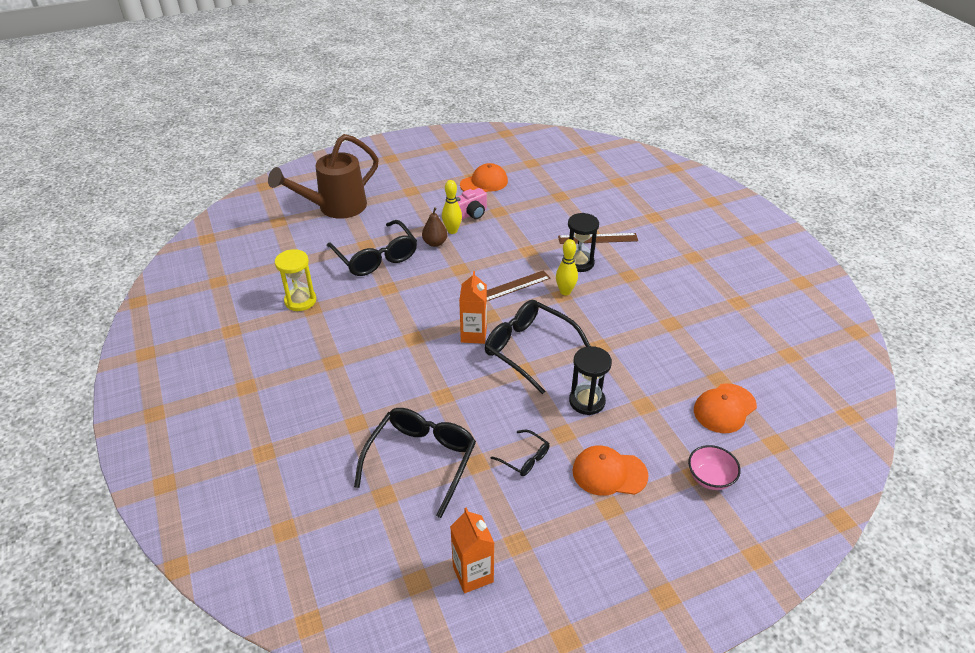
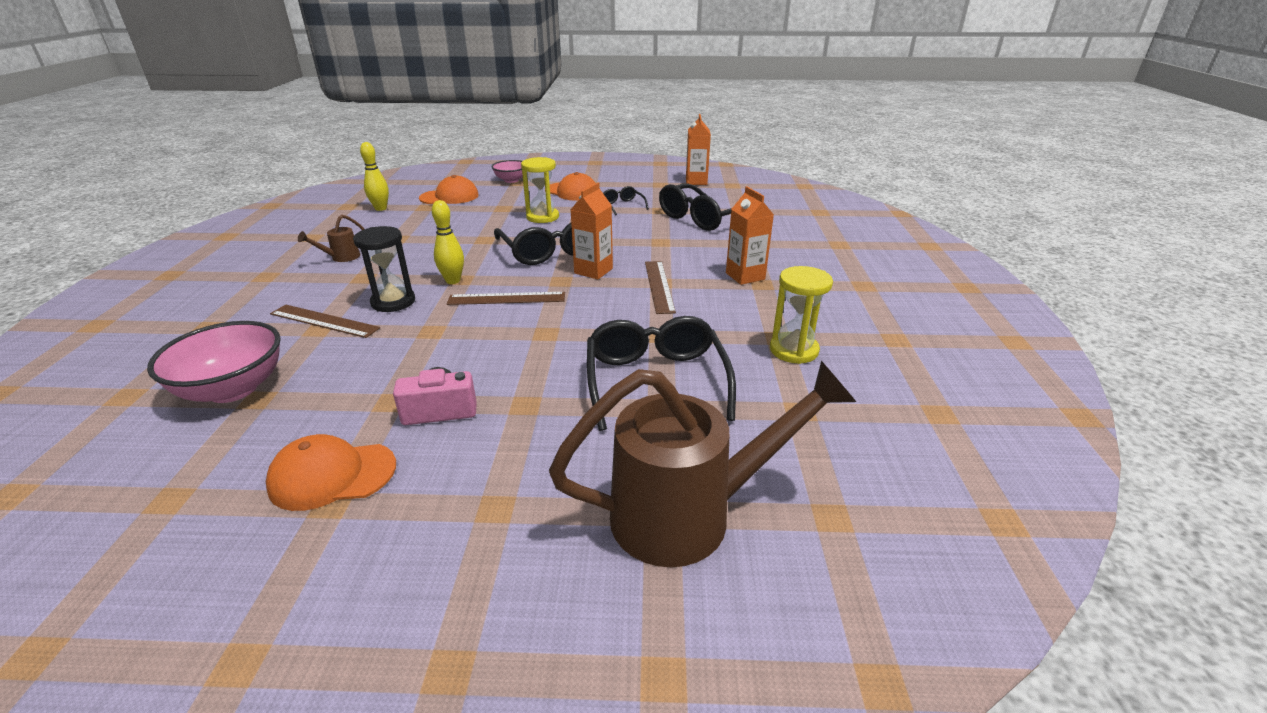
camera: 155 degrees left, 10 degrees down
(348, 367) = (745, 276): none -> orange carton
(412, 333) = (659, 286): none -> brown ruler
(435, 243) = (547, 377): brown pear -> none
(452, 231) = (501, 389): yellow bowling pin -> yellow bowling pin (381, 208)
(578, 196) = (233, 389): none -> pink bowl
(587, 401) = (542, 217): black hourglass -> yellow hourglass
(675, 288) = (341, 258): none -> brown watering can

